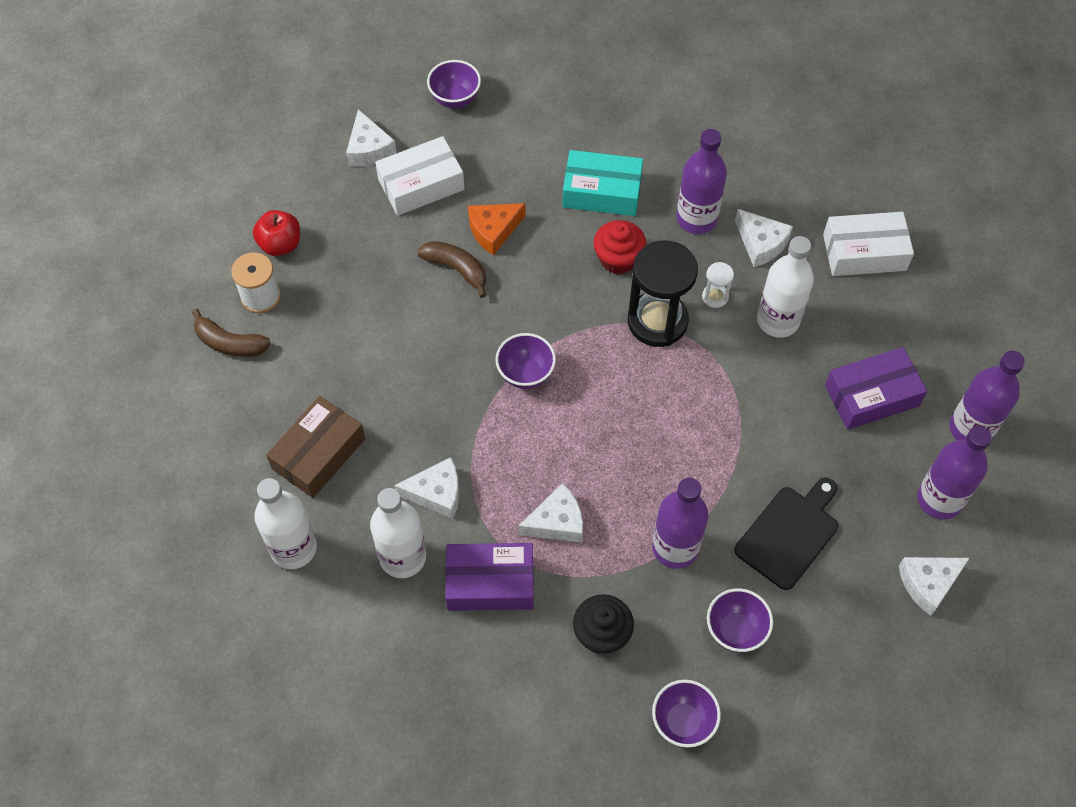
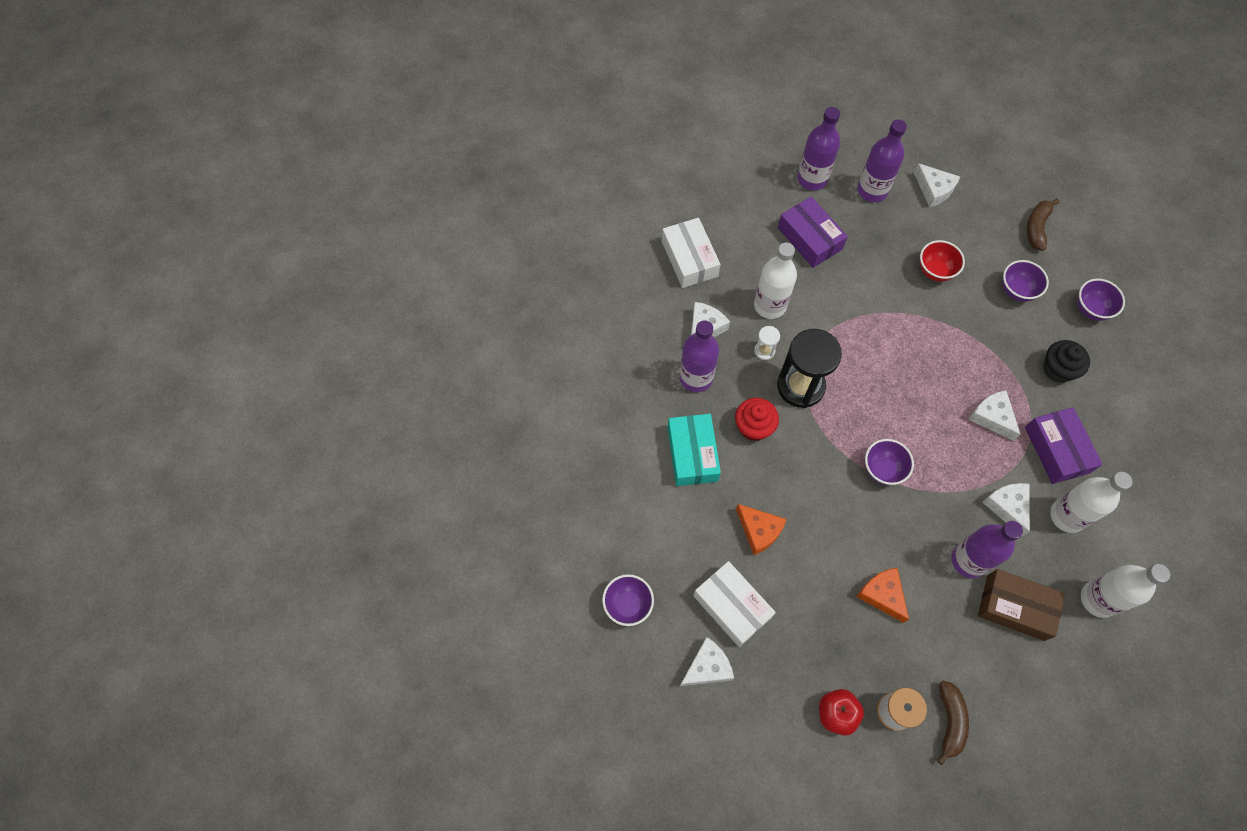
camera: 105 degrees left, 5 degrees up
(382, 325) = (882, 595): none -> orange cheese
(456, 269) = (807, 550): brown banana -> brown banana (1036, 228)
(675, 548) = (976, 337): purple bottle -> purple bottle (969, 560)
(789, 534) = (935, 271): black cutting board -> red bowl

